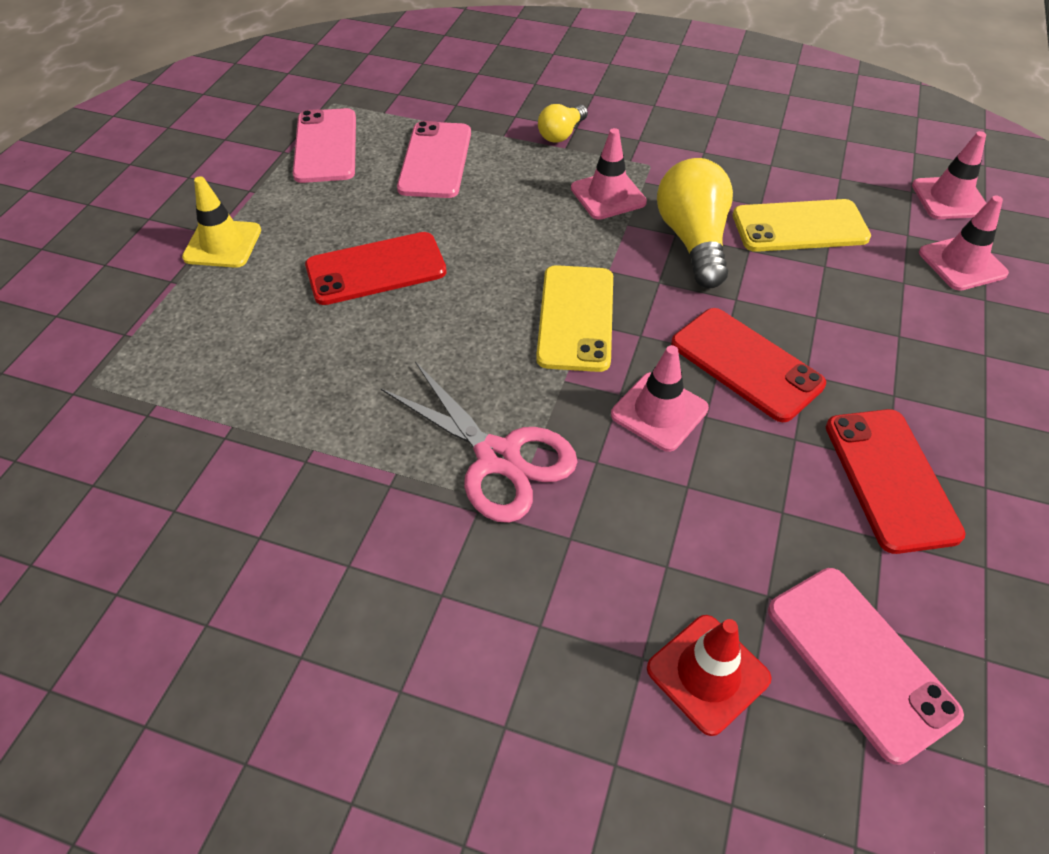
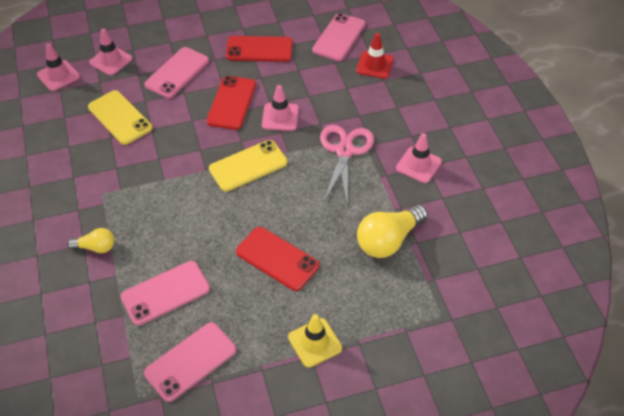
camera: 125 degrees left, 0 degrees up
(608, 195) = (144, 197): pink traffic cone -> pink traffic cone (418, 165)
(693, 241) = (159, 150): yellow light bulb -> yellow light bulb (388, 240)
(880, 328) = (177, 73): none -> pink phone
(891, 479) = (259, 49): red phone -> red phone turned 45 degrees clockwise

